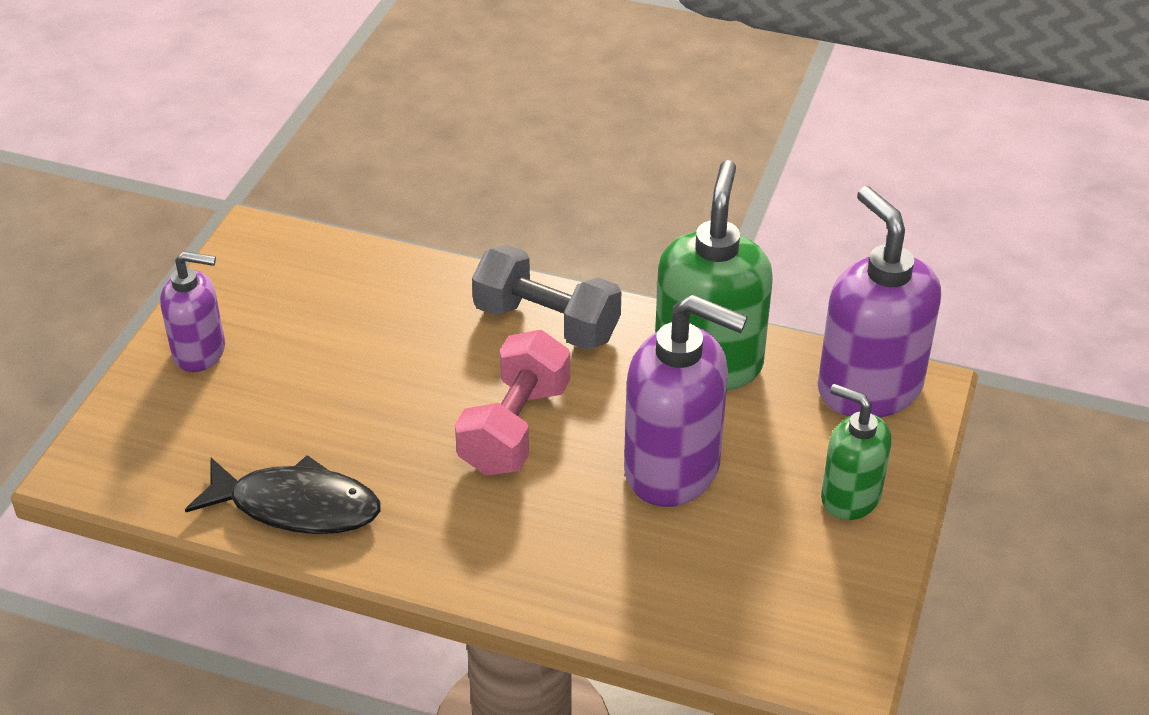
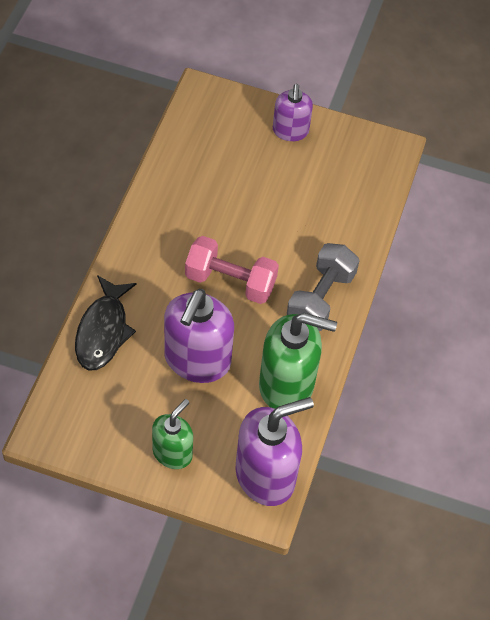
camera: 85 degrees right, 15 degrees up
(296, 506) = (173, 183): black fish -> black fish (103, 331)

